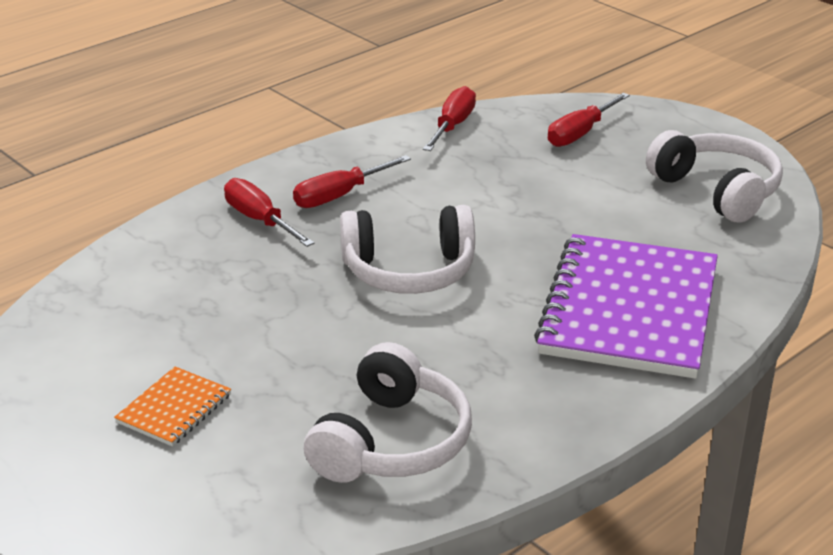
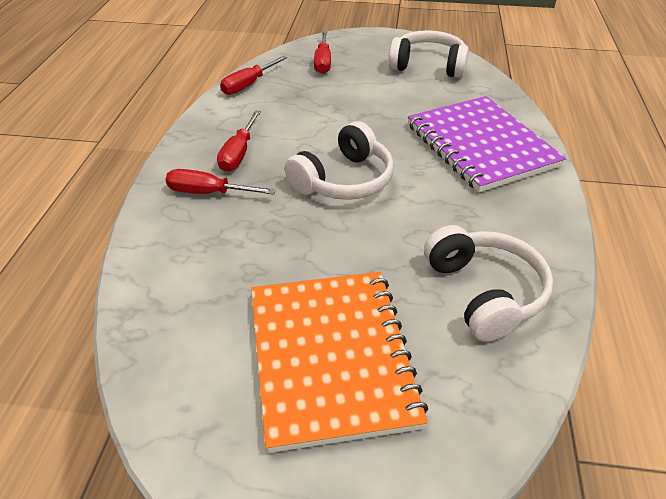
camera: 40 degrees left, 10 degrees up
(174, 409) = (331, 357): orange notebook -> orange notebook, size x2.31
(452, 126) = (248, 85): red screwdriver -> red screwdriver turned 120 degrees counterclockwise

